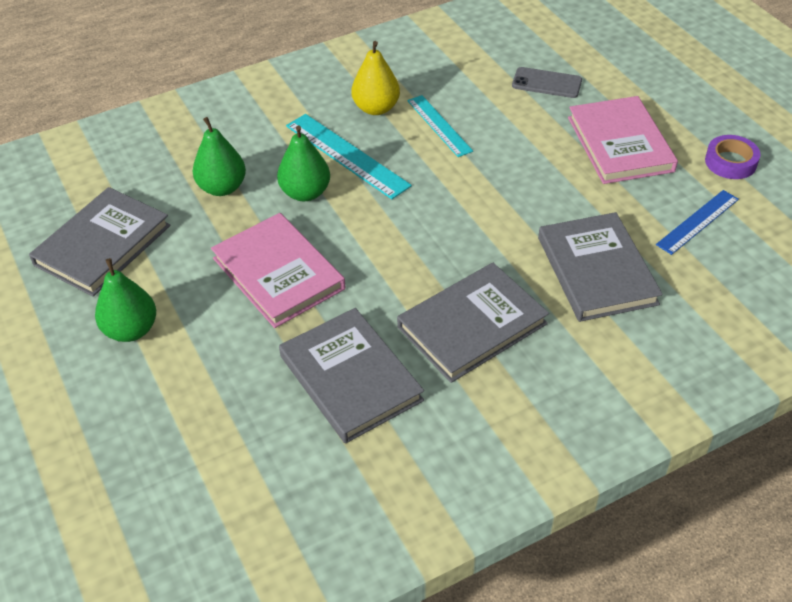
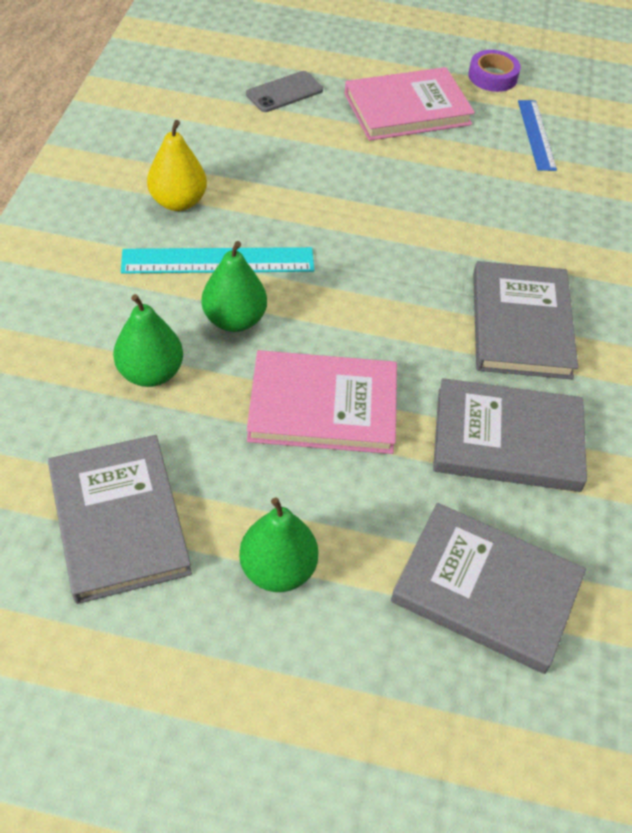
camera: 55 degrees left, 5 degrees up
(439, 125) = (255, 182): turquoise ruler -> none
(596, 270) = (532, 217): grey book -> grey book (486, 590)
(620, 144) = (407, 109): pink book -> pink book turned 45 degrees counterclockwise

